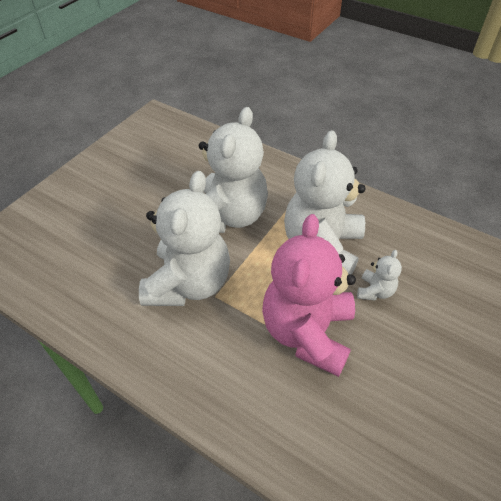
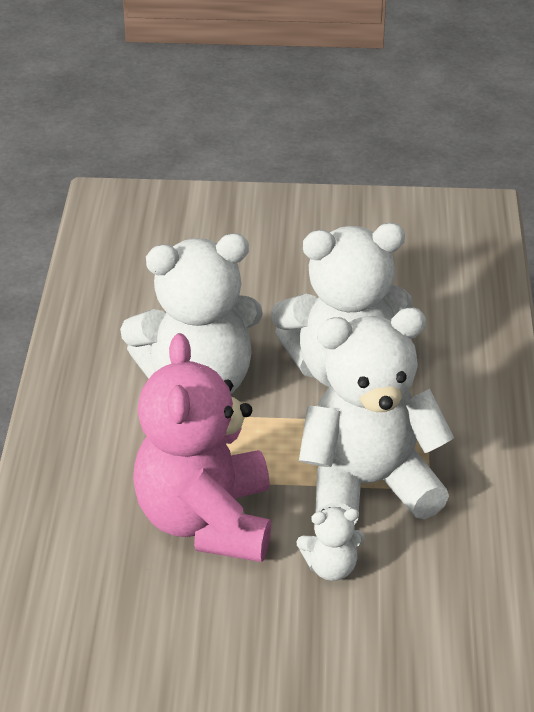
camera: 60 degrees right, 10 degrees down
(307, 332) = (206, 521): pink teddy bear -> pink teddy bear turned 75 degrees counterclockwise

